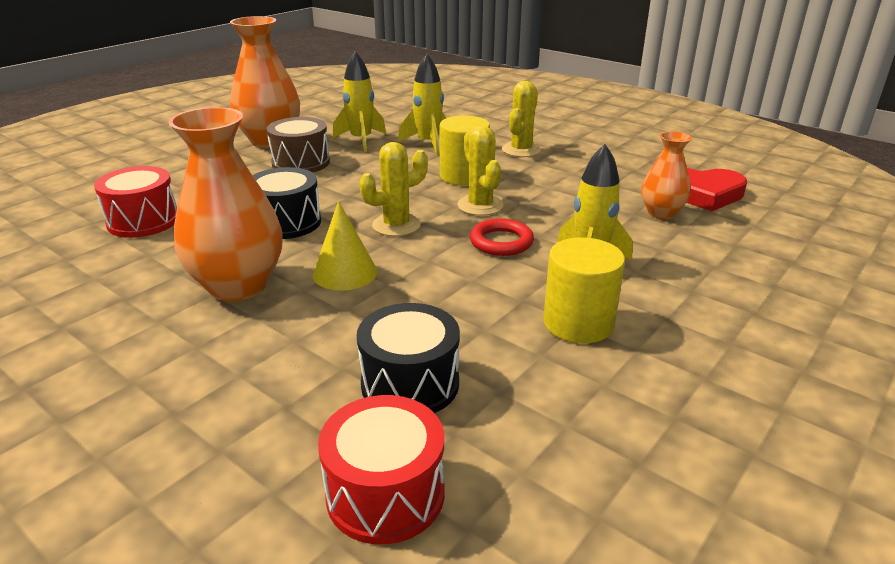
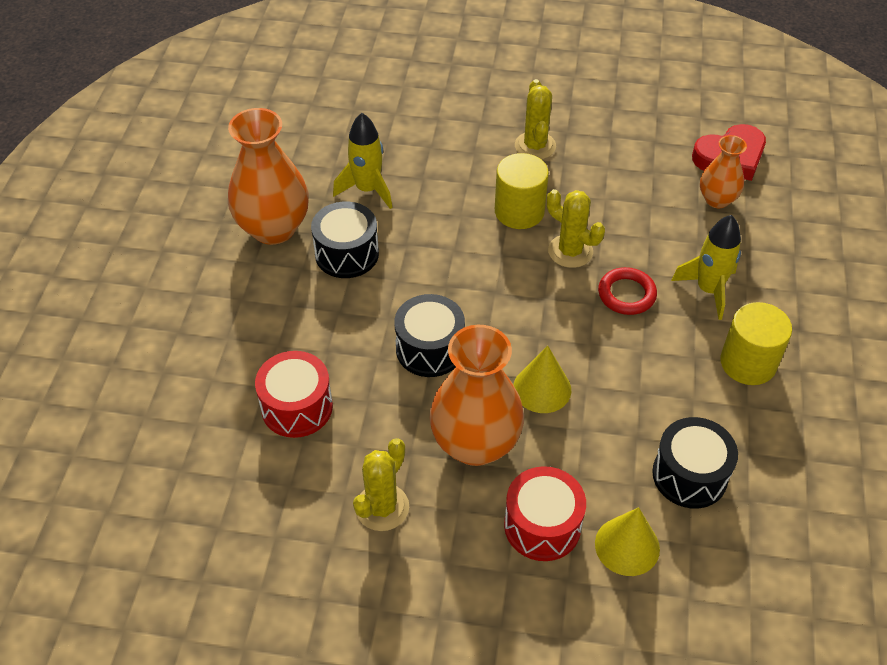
camera: 30 degrees left, 20 degrees up
(269, 413) = (627, 546): none -> yellow cone
(301, 163) = (347, 254): brown drum -> black drum
(385, 494) = (749, 564): red drum -> red drum (542, 525)
(396, 225) = (526, 310): yellow cactus -> yellow cactus (382, 507)
(428, 143) = (439, 169): yellow rocket -> none

